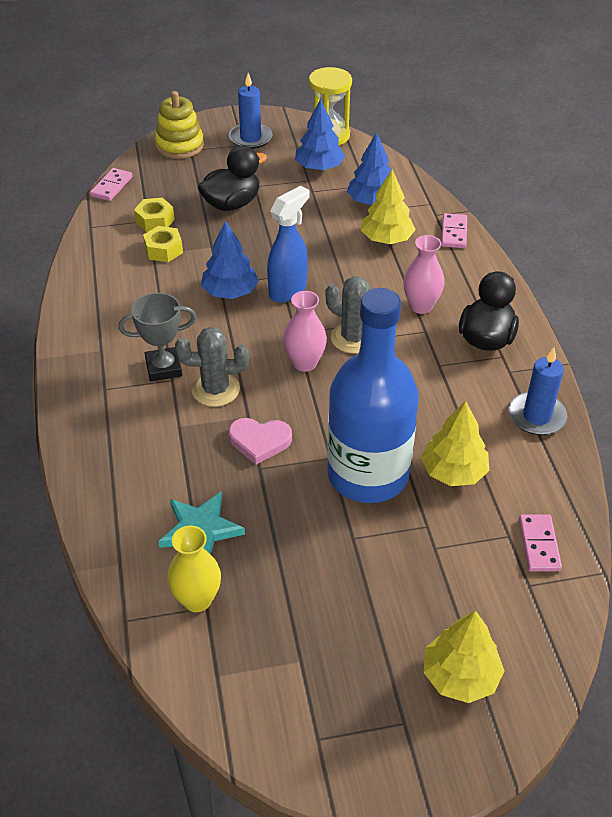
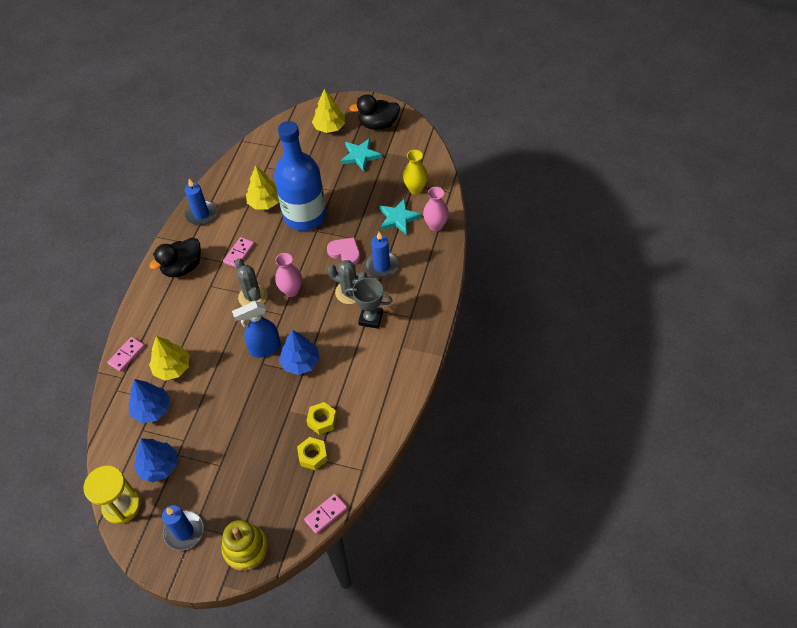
camera: 150 degrees left, 10 degrees up
(186, 441) = (382, 266): none -> blue candle
(232, 204) = (249, 451): black duck -> black duck (378, 124)
(349, 630) = (360, 156): none -> turquoise star
(421, 306) = (198, 304): pink vase -> pink vase (436, 225)
(539, 545) = (257, 159): pink domino -> pink domino (239, 253)

